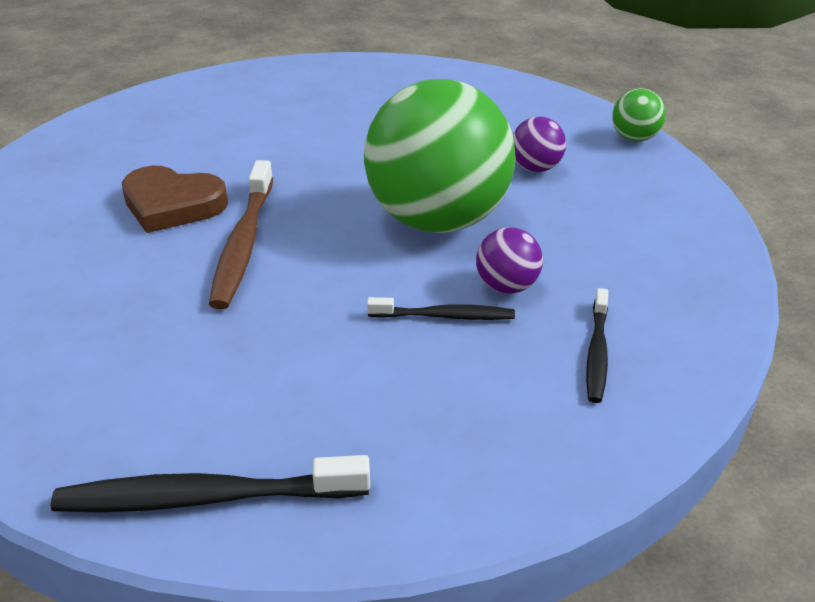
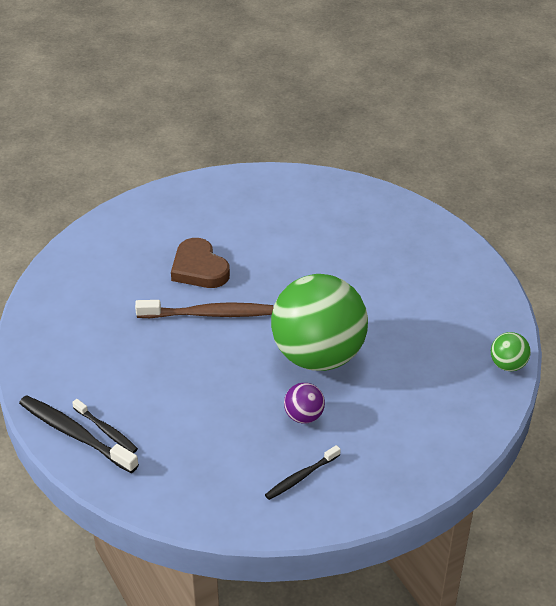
camera: 40 degrees right, 5 degrees up
(244, 243) = (208, 314): brown toothbrush -> brown toothbrush turned 135 degrees counterclockwise
(444, 316) = (255, 413): black toothbrush -> black toothbrush (106, 430)
(535, 168) = (415, 352): purple ball -> none

